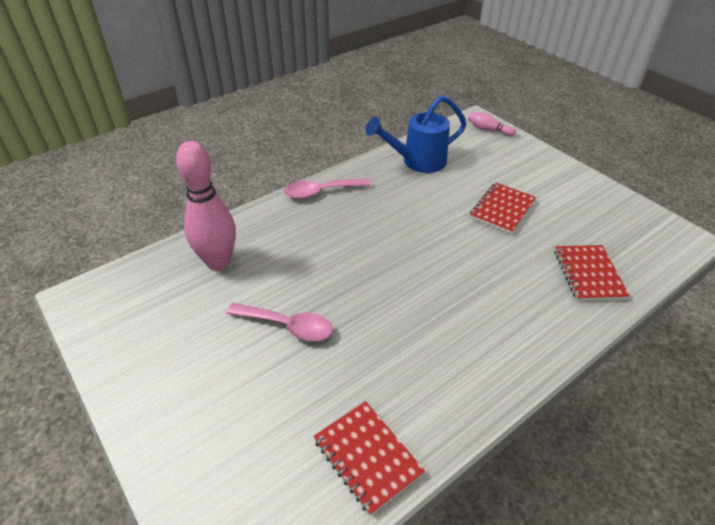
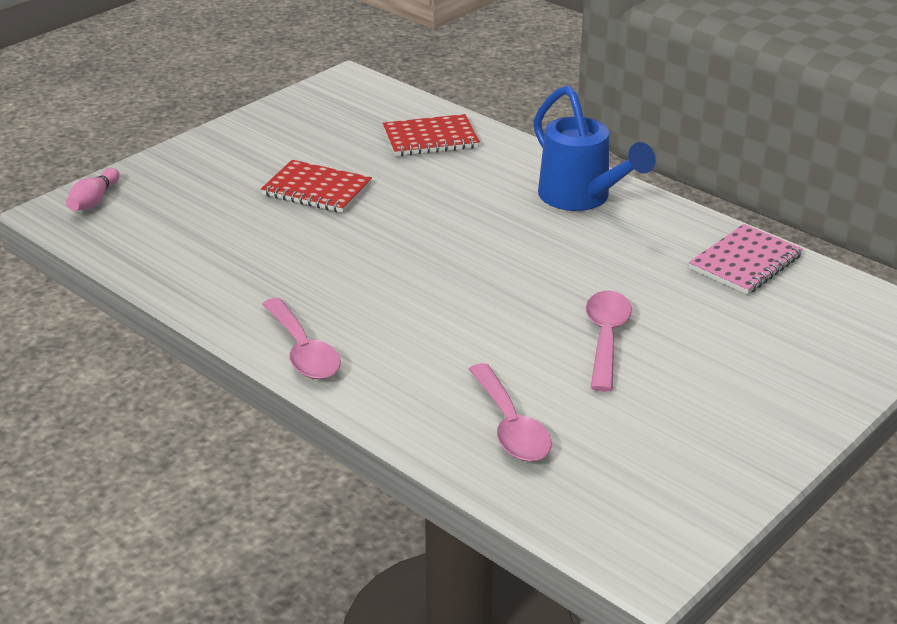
camera: 100 degrees left, 10 degrees down
(218, 262) = (510, 426): pink bowling pin -> pink spoon
(367, 457) = (745, 262): red notebook -> pink notebook
(417, 161) = (199, 263): blue watering can -> blue watering can (581, 198)

